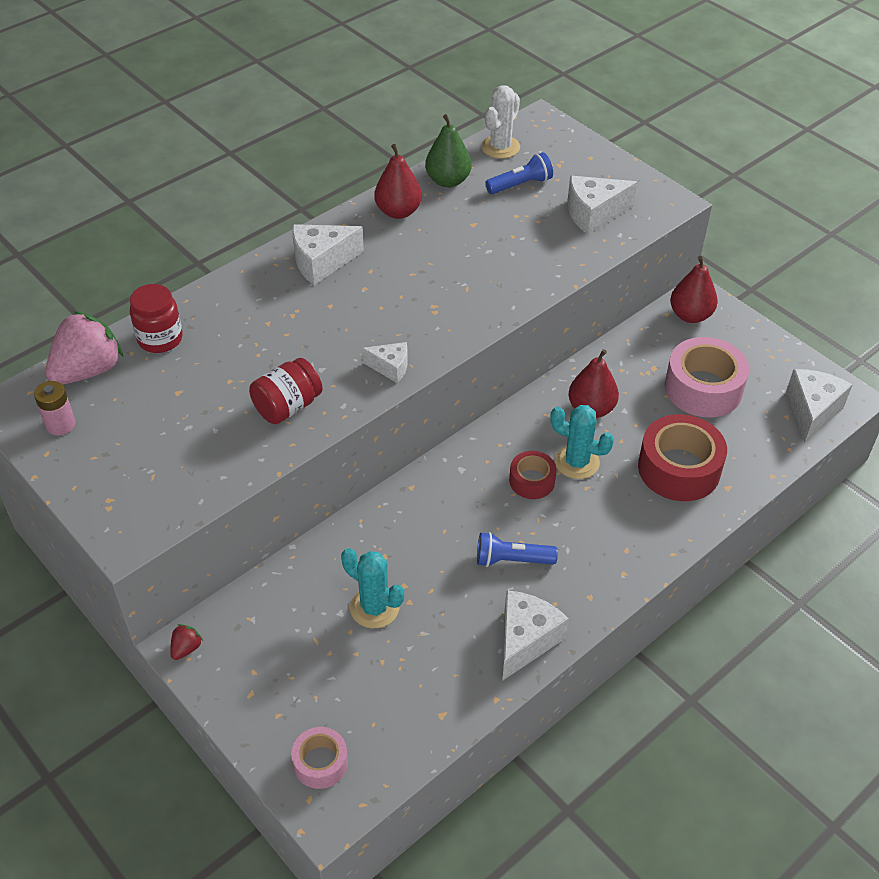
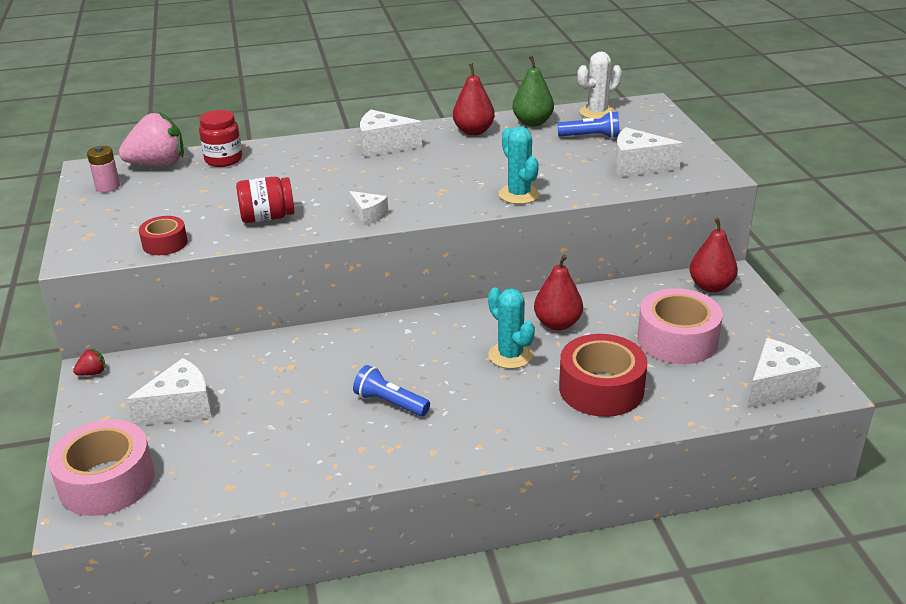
camera: 30 degrees right, 15 degrees down
(320, 763) = (107, 481): pink tape -> pink tape, size x1.81
(374, 608) = (250, 396): turquoise cactus -> turquoise cactus (519, 194)
(525, 640) = (347, 462): white cheese -> white cheese (181, 408)
(532, 481) = (459, 356): red tape -> red tape (165, 243)

